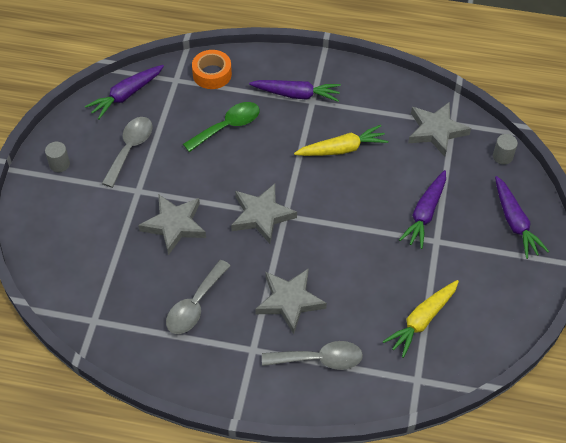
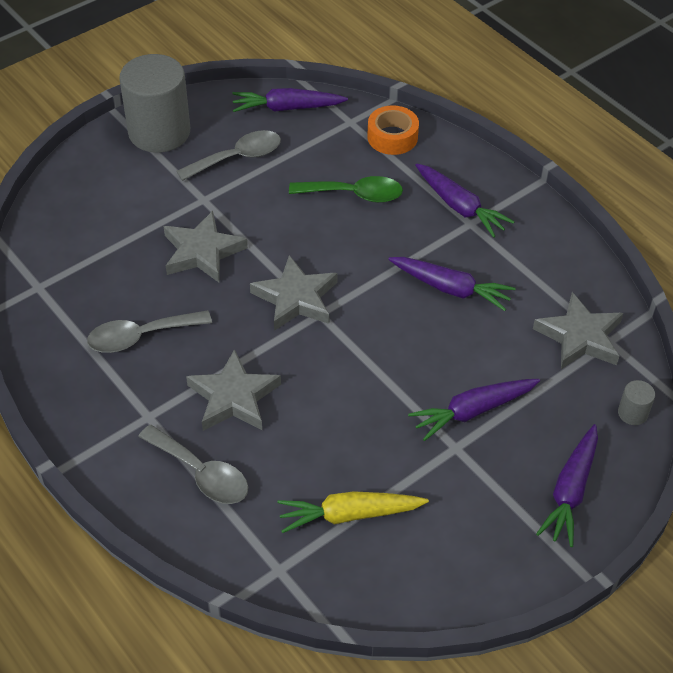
camera: 40 degrees right, 5 degrees down
(59, 164) = (159, 132): grey cylinder -> grey cylinder, size x2.47
(342, 149) = (451, 288): yellow carrot -> purple carrot

